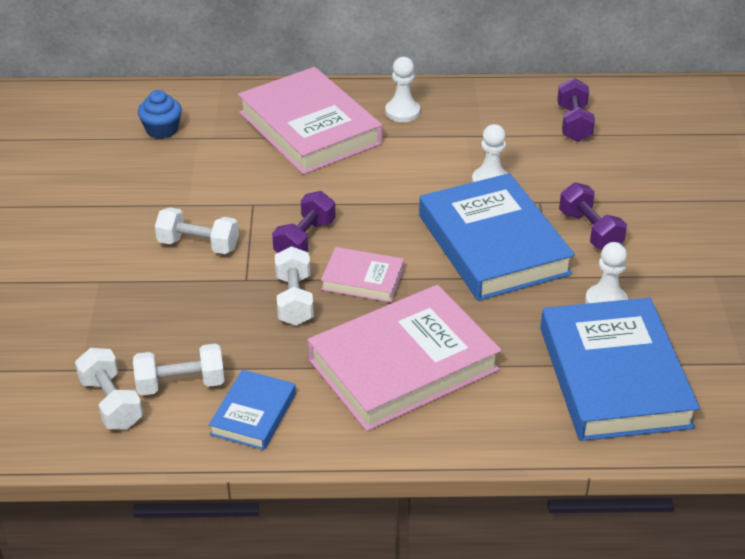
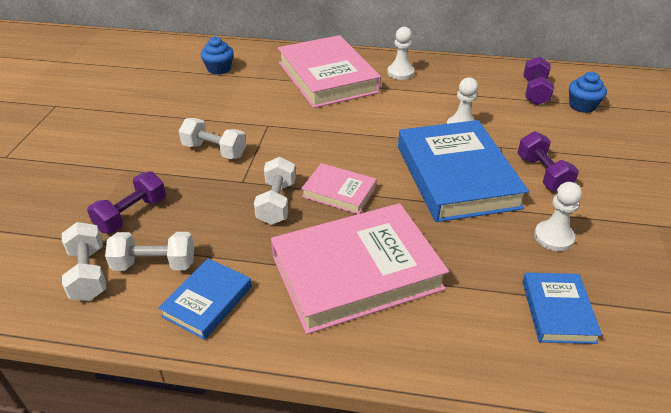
camera: 10 degrees right, 0 degrees up
(305, 239) = (300, 155): purple dumbbell -> purple dumbbell (132, 215)
(614, 376) = (558, 311): blue book -> blue book, size x0.50
(631, 137) = (582, 106): none -> blue cupcake

